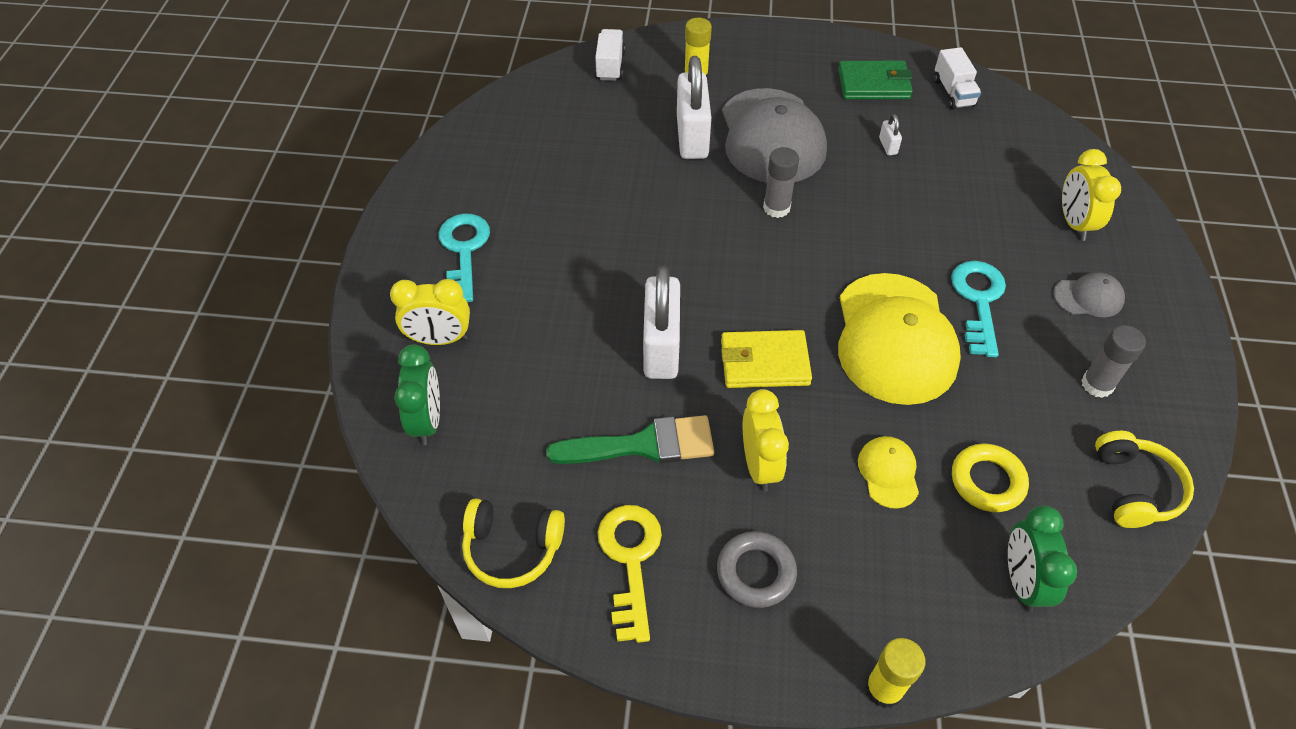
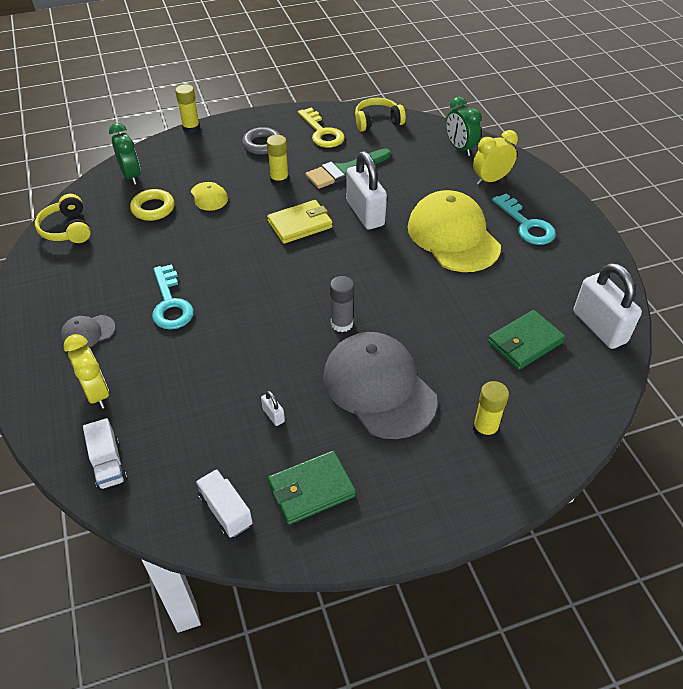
camera: 155 degrees right, 5 degrees down
(596, 128) = (525, 342): none -> green wallet
(610, 65) = (570, 412): white truck -> white truck (108, 464)
(692, 137) = (444, 362): white padlock -> white padlock (599, 327)
(759, 465) = (279, 180): yellow clock -> yellow glue stick
(894, 338) = (223, 262): yellow cap -> yellow cap (453, 236)
(1097, 384) = (85, 276): grey glue stick -> none

